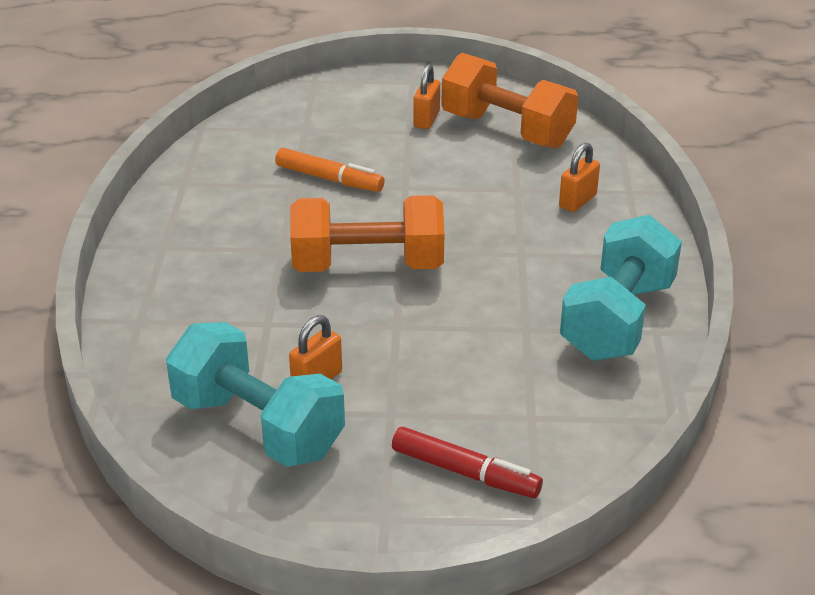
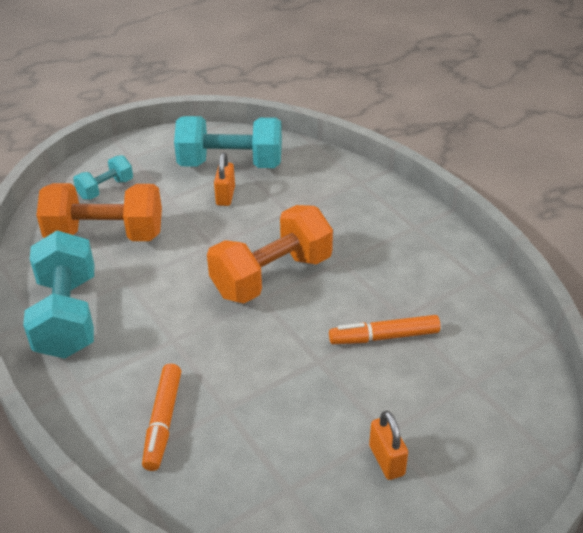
camera: 145 degrees right, 5 degrees up
(465, 472) = (105, 189): red marker -> turquoise dumbbell
(506, 130) = (297, 489): orange dumbbell -> orange dumbbell (105, 235)
(577, 201) = (163, 421): orange padlock -> orange marker

